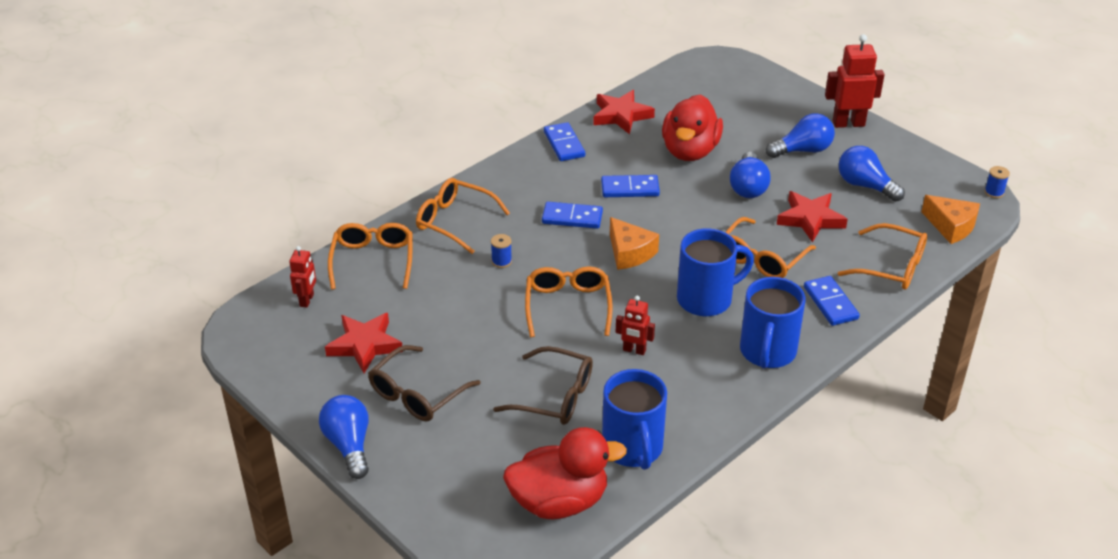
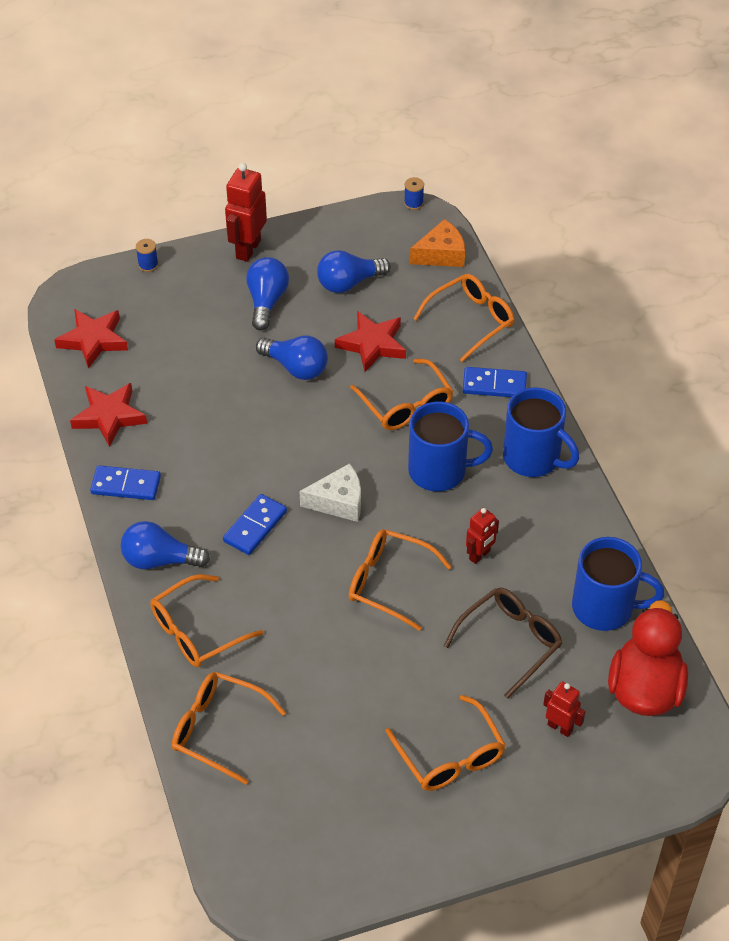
camera: 65 degrees left, 10 degrees up
(307, 300) = (249, 814): red robot -> red robot (560, 727)
(349, 445) = (493, 839): blue light bulb -> blue light bulb (160, 560)
(364, 345) = (352, 780): red star -> red star (93, 340)
(418, 393) = (449, 755): brown glasses -> orange glasses
(501, 261) = (288, 613): blue spool -> blue spool (148, 265)
(629, 253) = (338, 501): orange cheese -> white cheese
(630, 189) = (238, 460): blue domino -> none
(690, 151) = (209, 387): red duck -> none
(706, 299) = (439, 471): blue mug -> blue mug turned 90 degrees clockwise

